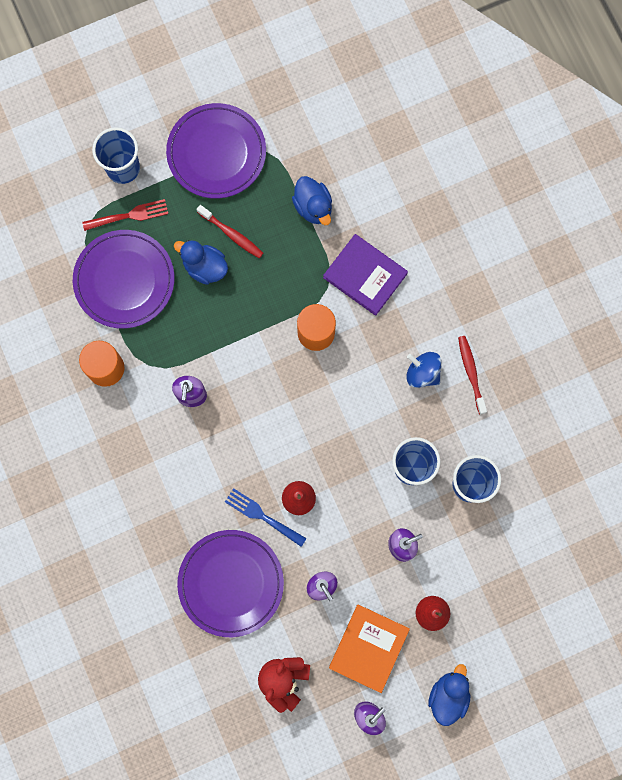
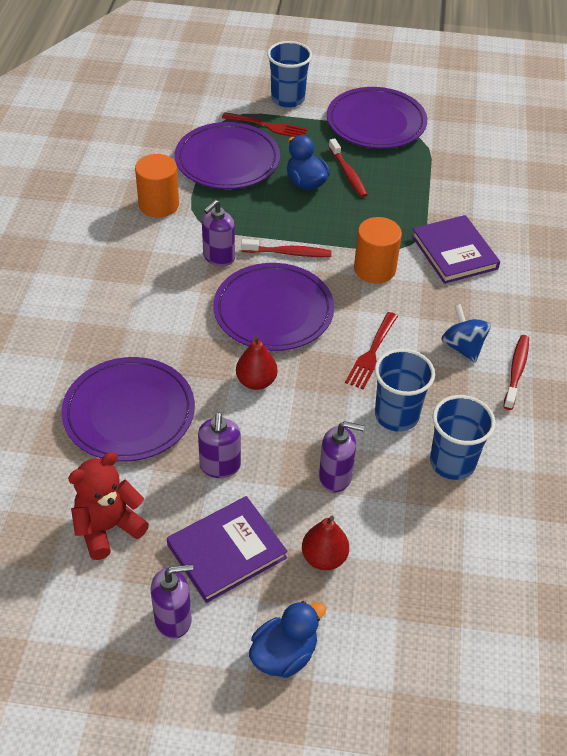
camera: 30 degrees right, 30 degrees down
(241, 357) = (288, 253): none -> red toothbrush
(262, 516) = (208, 376): blue fork -> none
(268, 424) = (273, 311): none -> purple plate
(313, 207) = (438, 188): blue duck -> none
(362, 421) = (371, 353): none -> red fork
(369, 648) = (226, 551): orange book -> purple book

